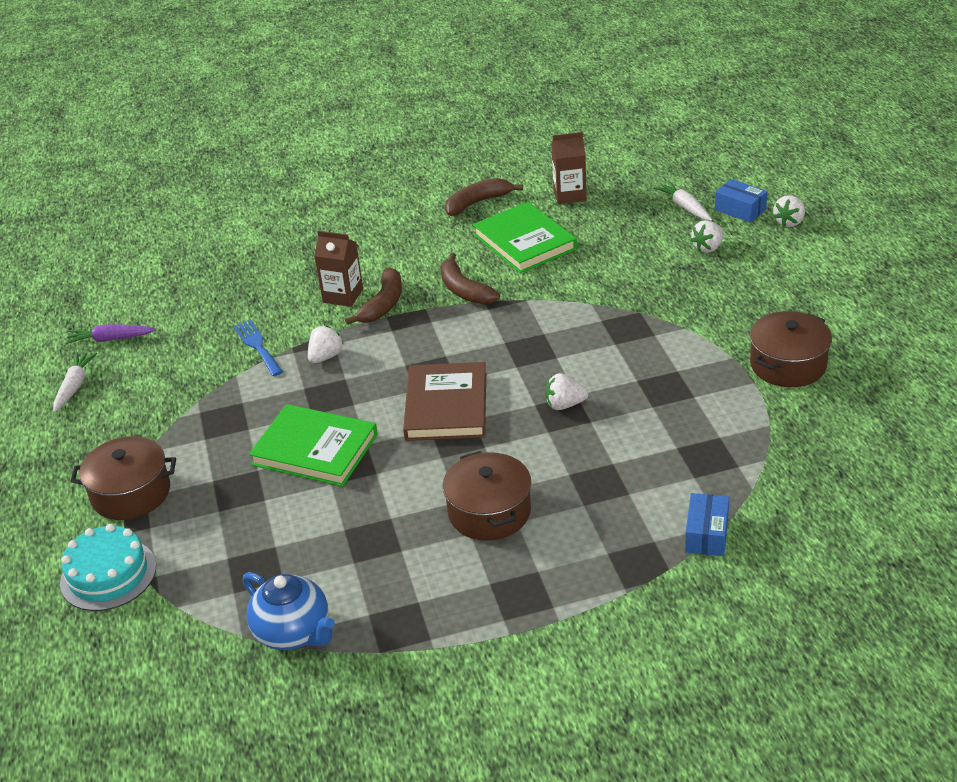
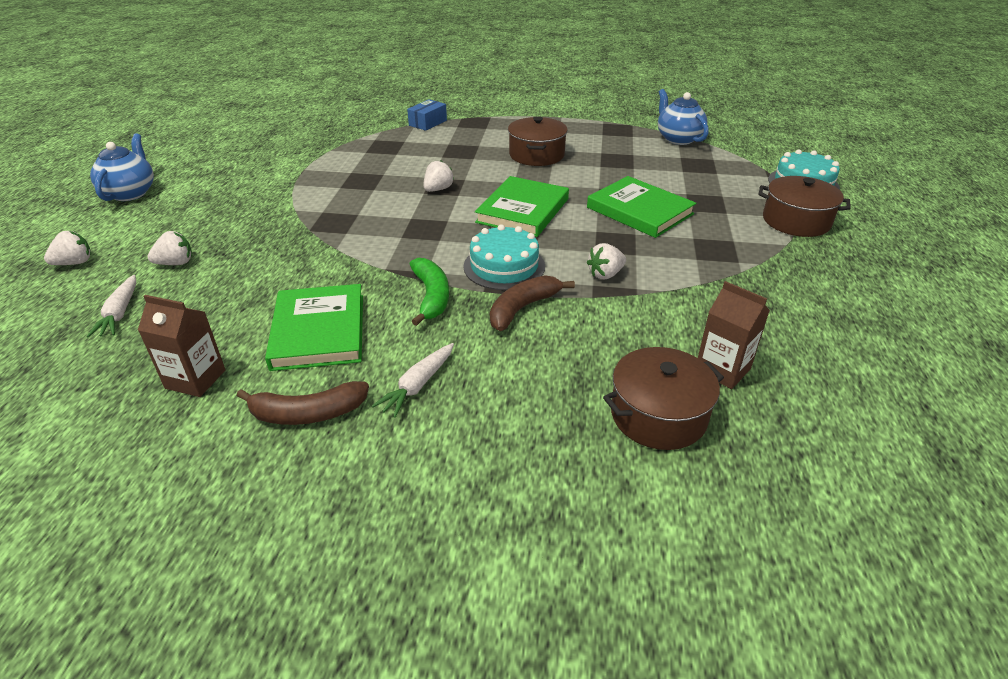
camera: 160 degrees left, 0 degrees up
(74, 386) = (885, 323): white carrot -> white carrot (418, 385)
(111, 339) = (858, 368): purple carrot -> none
(257, 346) = (673, 305): blue fork -> none
(343, 295) = (560, 333): brown carton -> brown carton (722, 369)
(422, 335) = (504, 266): none -> turquoise cake
(446, 406) = (523, 210): brown book -> green book
(464, 290) = (431, 297): brown banana -> green banana
(564, 405) = (438, 189): white strawberry -> white strawberry turned 75 degrees counterclockwise
(740, 209) = (83, 290): blue box -> none
(788, 364) = (269, 171): brown pot -> brown pot (658, 415)
(881, 290) = (130, 193): none -> blue teapot

